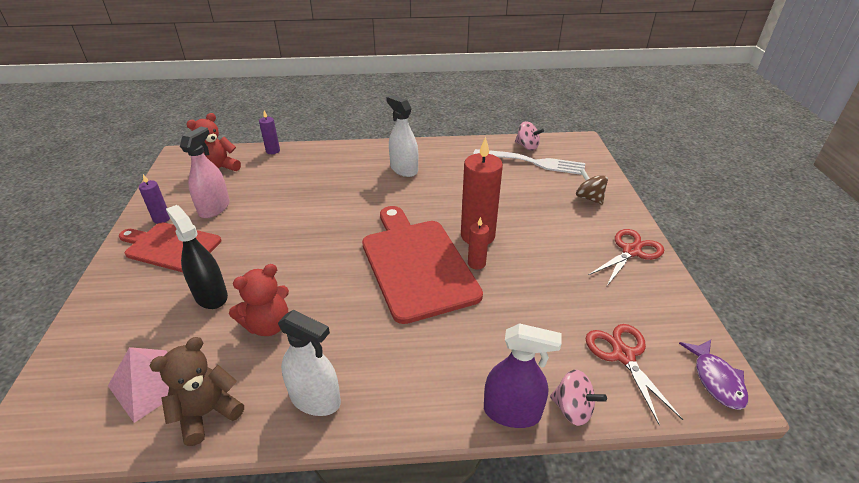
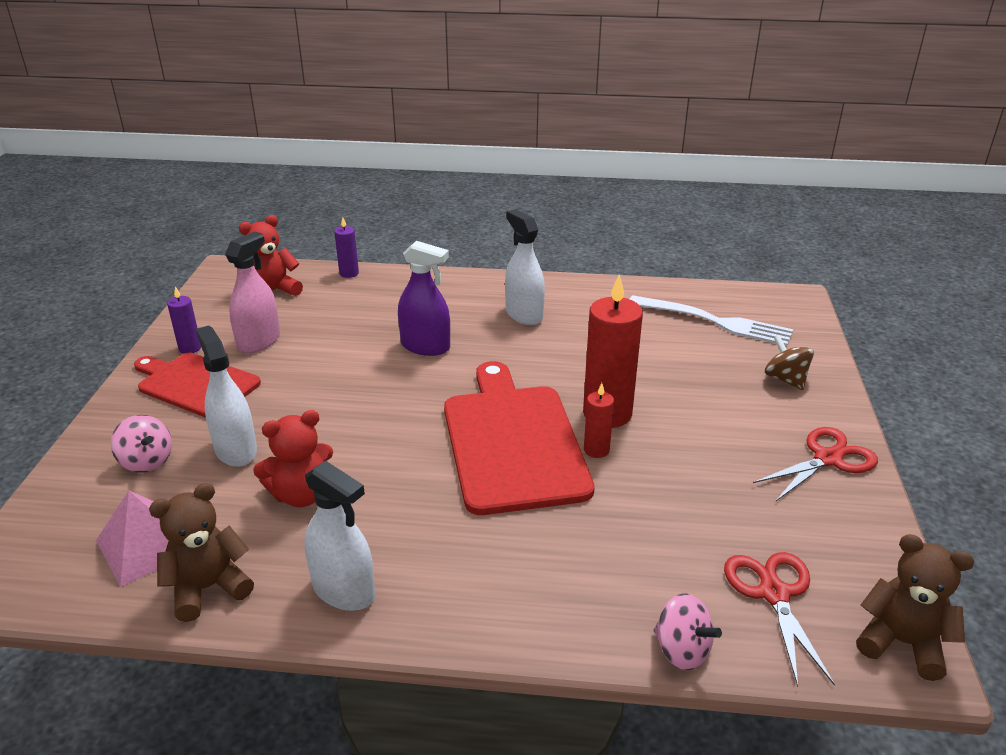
camera: 10 degrees right, 5 degrees down
(211, 295) = (236, 450): black spray bottle -> white spray bottle
(512, 412) = (597, 642): purple spray bottle -> purple spray bottle (425, 346)
(527, 146) = (712, 298): pink spinning top -> pink spinning top (146, 461)
(716, 380) = (901, 642): purple fish -> brown teddy bear

